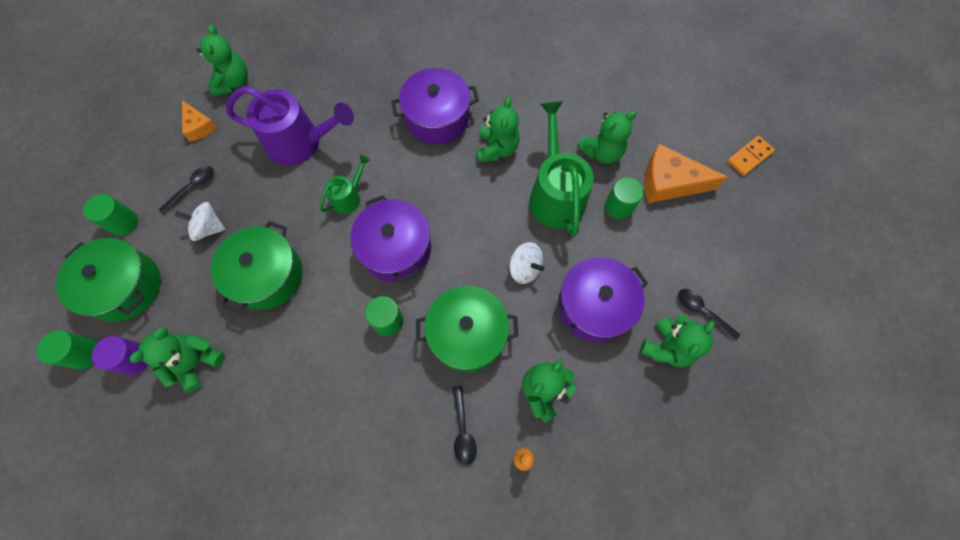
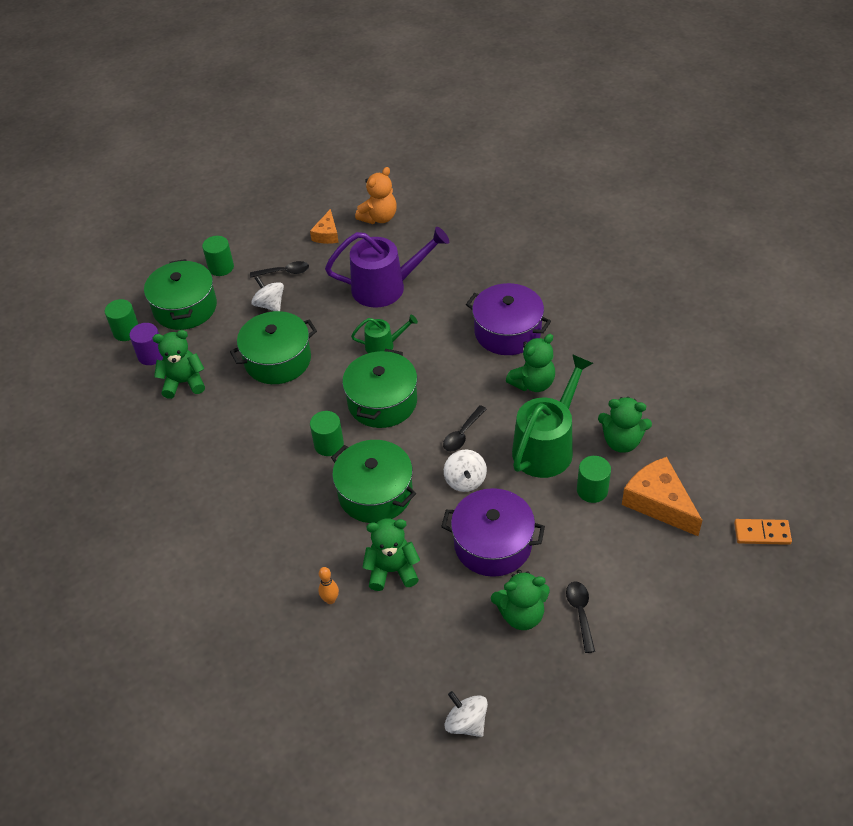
camera: 45 degrees right, 20 degrees down
(233, 82) = (379, 217): green teddy bear -> orange teddy bear
(300, 143) = (385, 287): purple watering can -> purple watering can turned 60 degrees counterclockwise
(396, 249) = (382, 402): purple pot -> green pot
(463, 430) = (308, 550): black spoon -> black spoon (462, 434)
(714, 469) = (466, 723): none -> white spinning top

